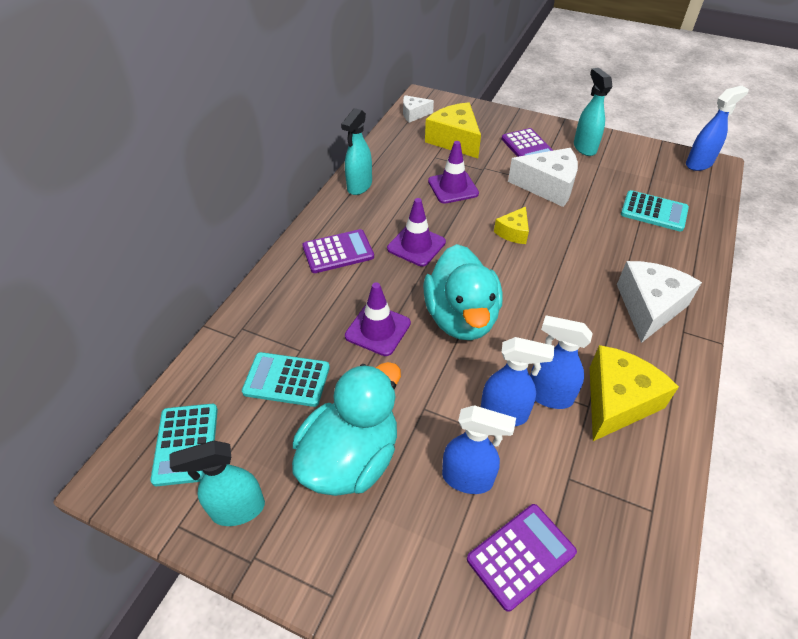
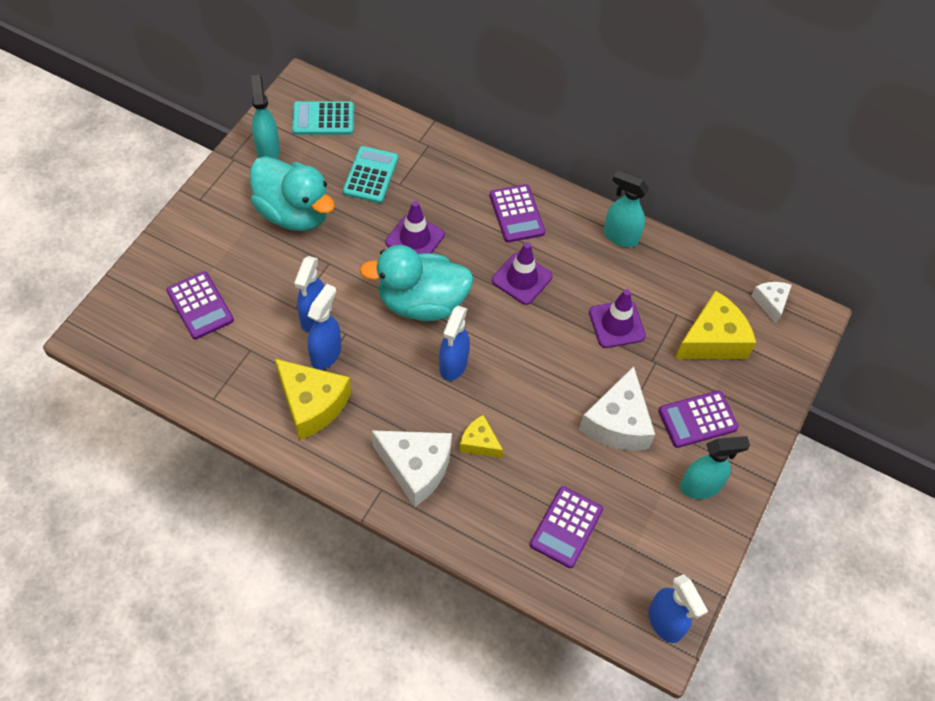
camera: 90 degrees right, 10 degrees up
(468, 478) = (263, 283): blue spray bottle -> blue spray bottle (453, 365)
(513, 232) = (537, 369): yellow cheese -> yellow cheese (479, 443)
(654, 211) = (566, 527): turquoise calculator -> purple calculator

